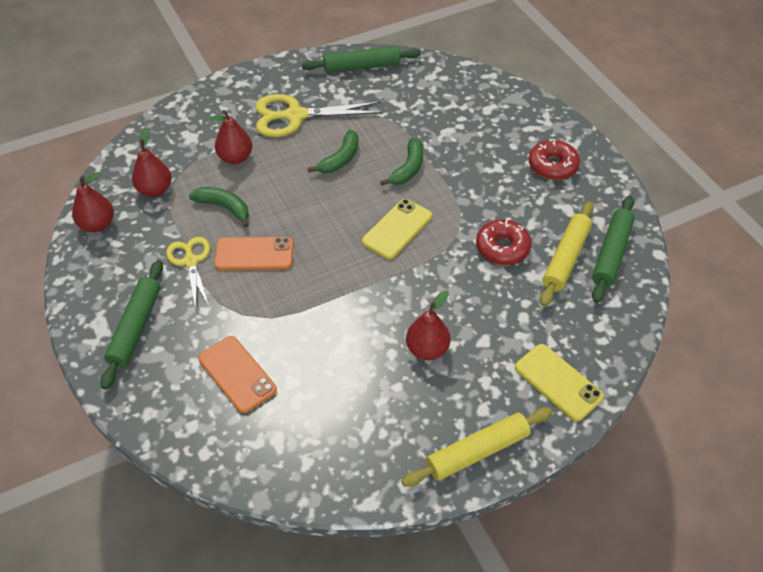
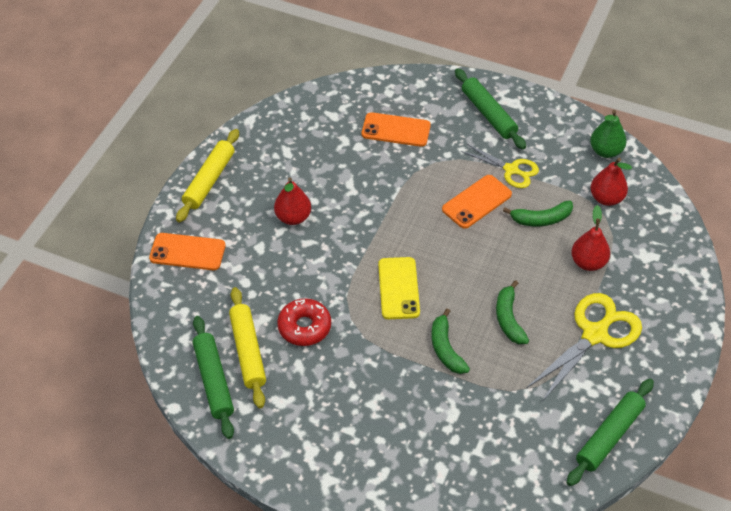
camera: 140 degrees right, 0 degrees up
(97, 224) = (605, 151): red pear -> green pear
(552, 166) = (326, 441): red donut -> none
(558, 382) = (187, 252): yellow phone -> orange phone

